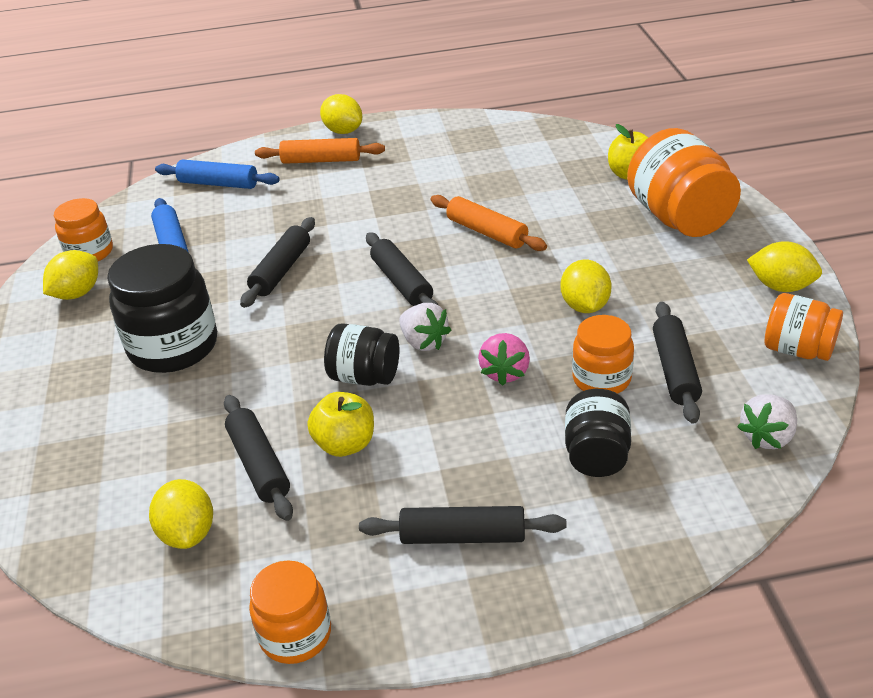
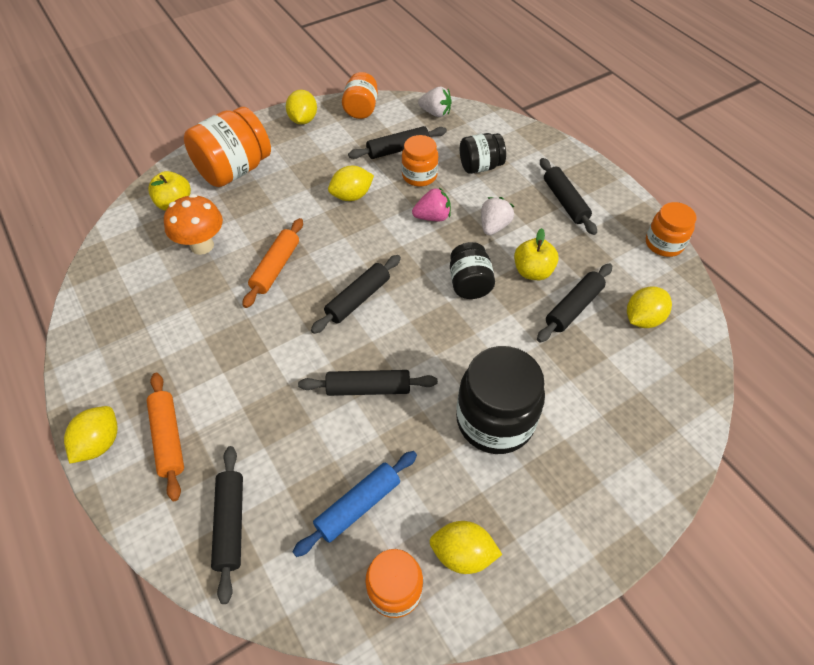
camera: 115 degrees left, 15 degrees up
(218, 184) = (230, 524): blue rolling pin -> black rolling pin
(424, 342) = (421, 264): white strawberry -> white strawberry (494, 226)
(550, 188) = (202, 245): none -> orange mushroom

